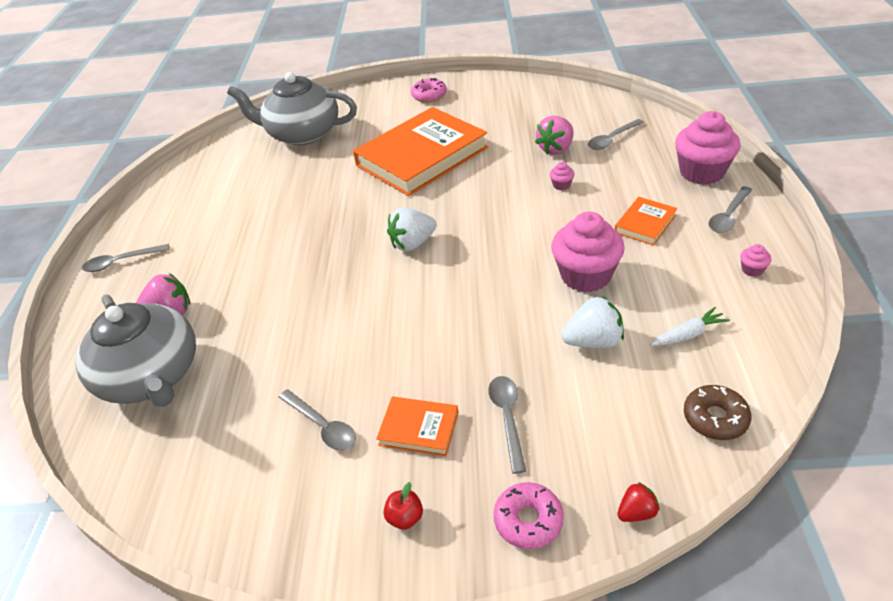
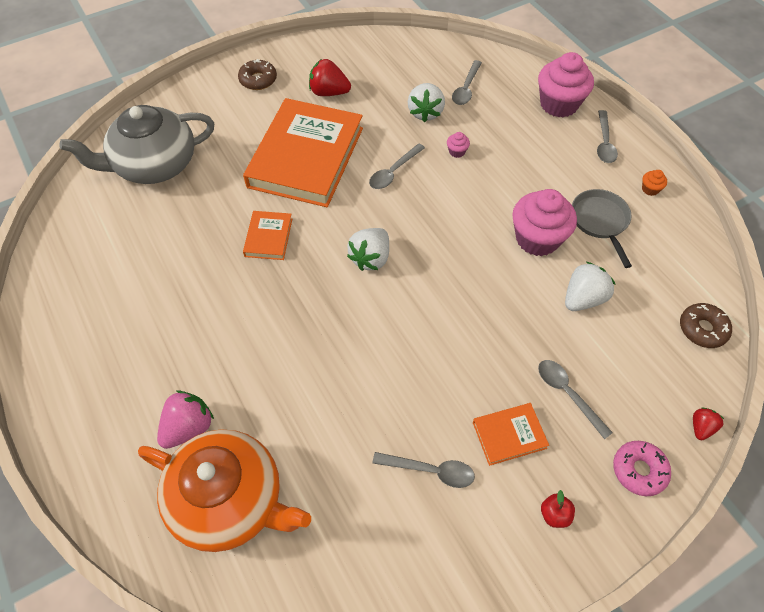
camera: 35 degrees left, 15 degrees up
(121, 262) = (76, 391): grey spoon -> grey spoon (393, 172)
(152, 376) = (229, 500): grey teapot -> orange teapot
(429, 96) = (258, 80): pink donut -> brown donut
(480, 116) = (329, 92): none -> red strawberry
(556, 149) = (425, 112): pink strawberry -> white strawberry
(645, 224) = (549, 171): orange book -> orange book (268, 237)
(668, 281) = (600, 221): none -> grey pan
(688, 334) = (643, 265): white carrot -> none
(752, 270) = (650, 189): pink cupcake -> orange cupcake

